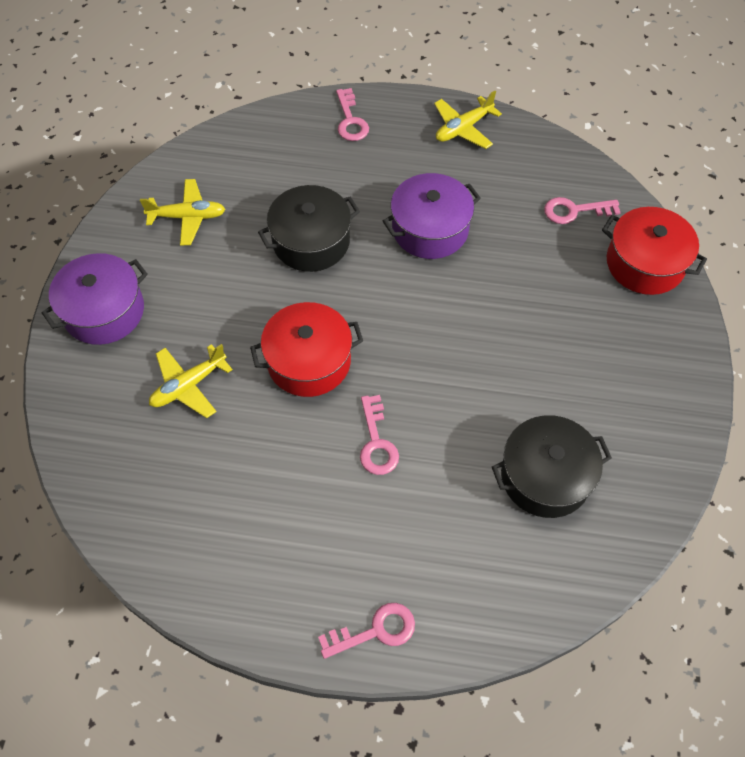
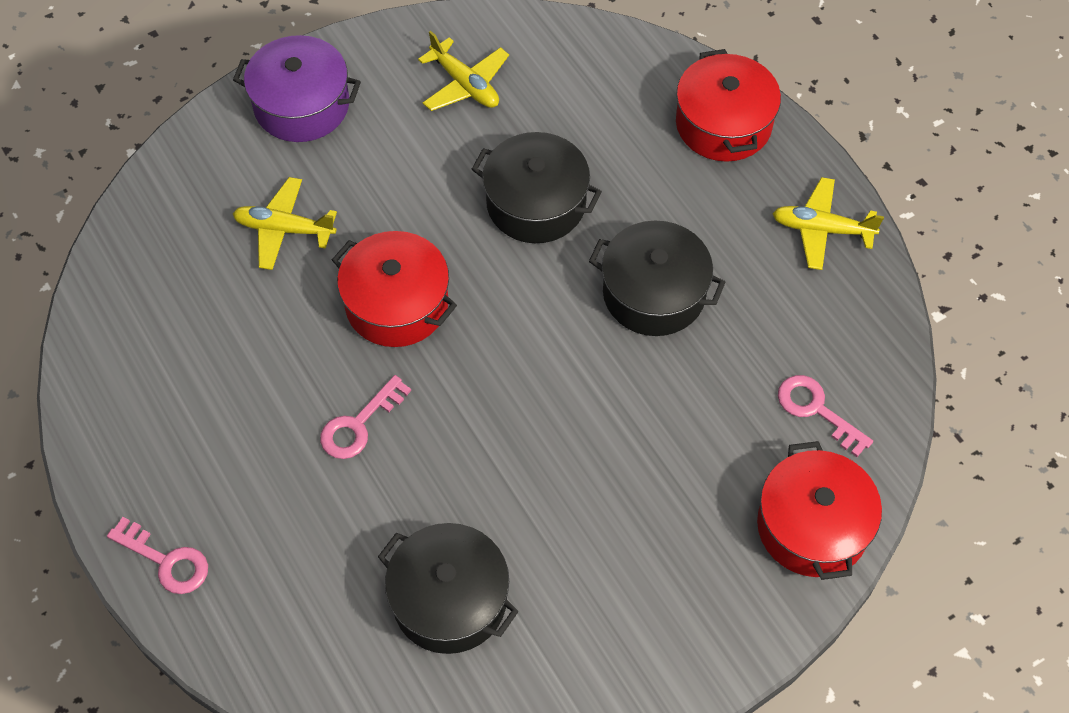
camera: 50 degrees right, 0 degrees up
(350, 120) = (723, 124): pink key -> red pot
(430, 229) = (654, 293): purple pot -> black pot

